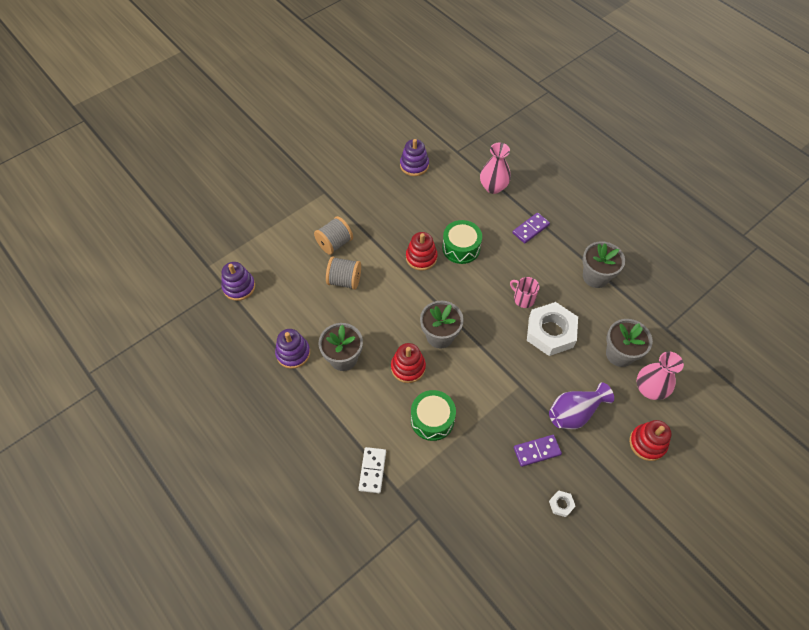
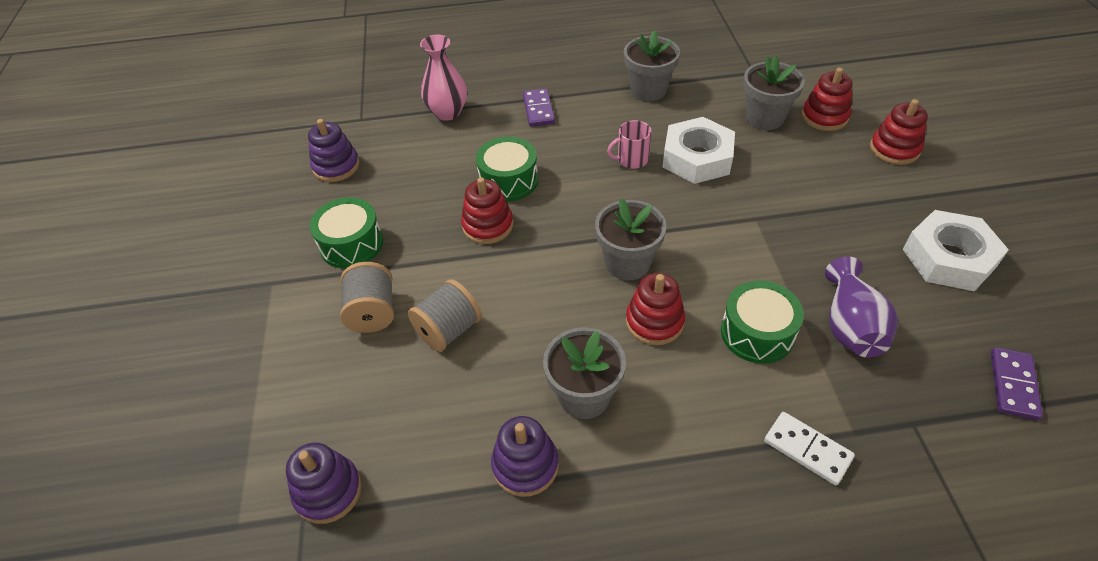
camera: 55 degrees left, 10 degrees down
(368, 207) = (351, 244): none -> green drum
(537, 451) = (861, 246): purple domino -> purple domino (1013, 385)
(561, 504) = (948, 258): white nut -> white nut, size x2.40
(574, 413) = (823, 188): purple vase -> purple vase (850, 326)
(649, 389) = (824, 117): pink vase -> red stacking toy

